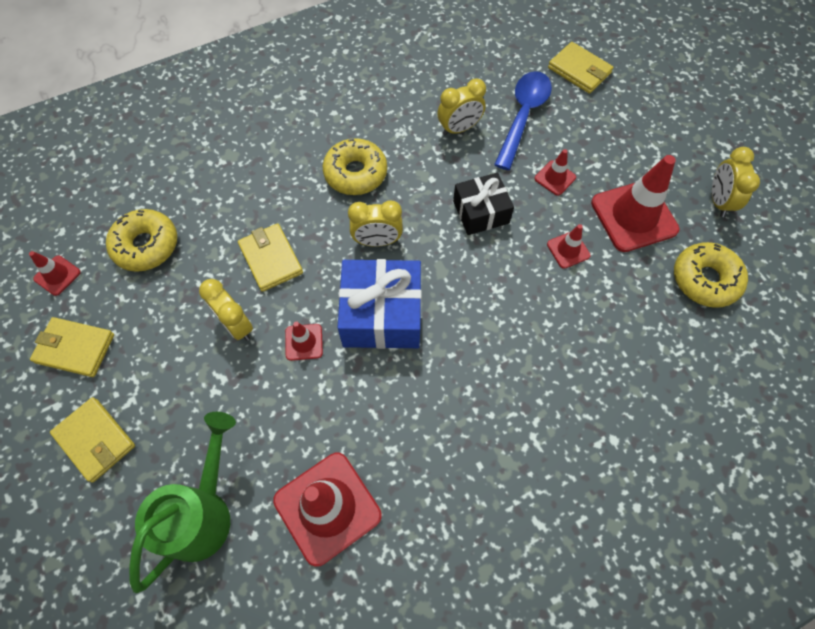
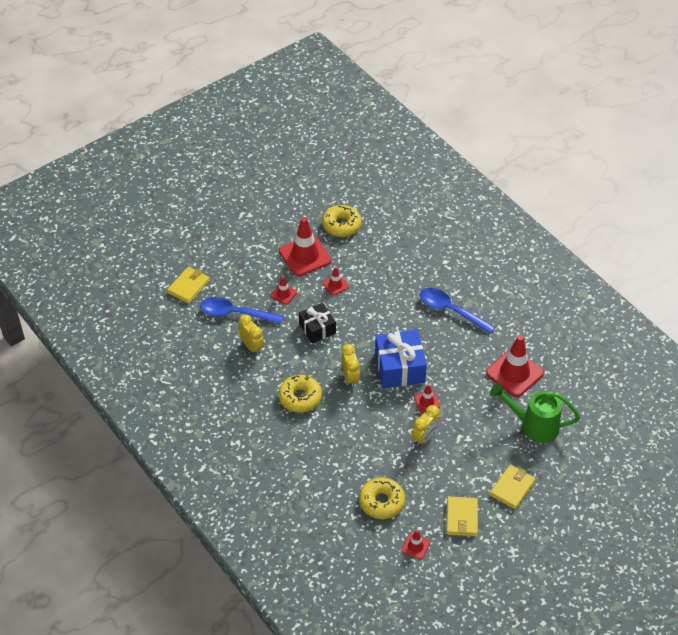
camera: 100 degrees left, 15 degrees down
(271, 259) = (375, 430): yellow wallet -> none
(492, 423) = (451, 310): none -> blue spoon
(718, 201) = (286, 218): yellow clock -> none

